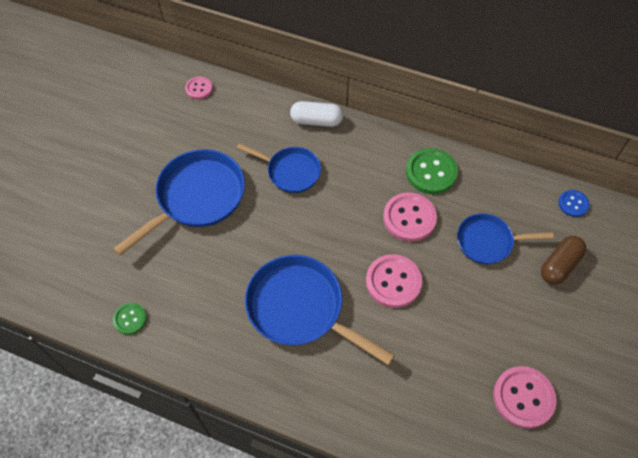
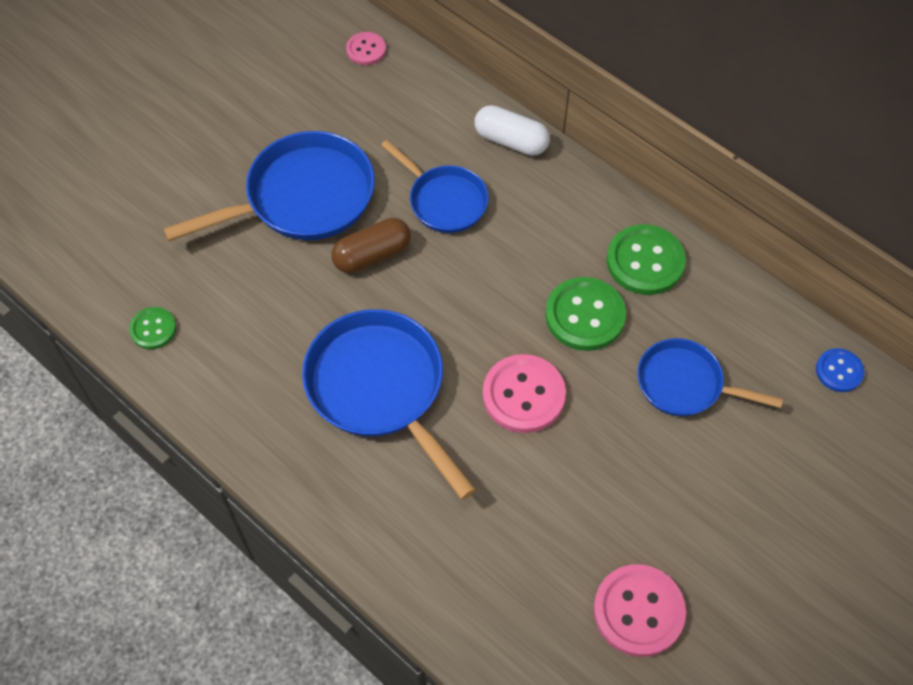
camera: 20 degrees right, 0 degrees up
(409, 218) = (585, 315): pink button -> green button
(559, 265) = (776, 450): brown capsule -> brown capsule (372, 255)

